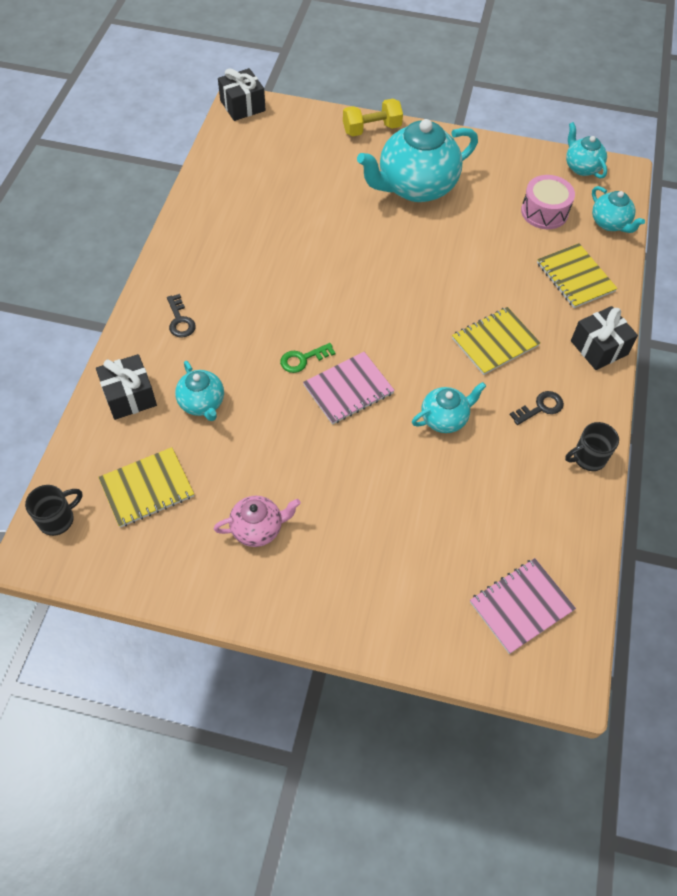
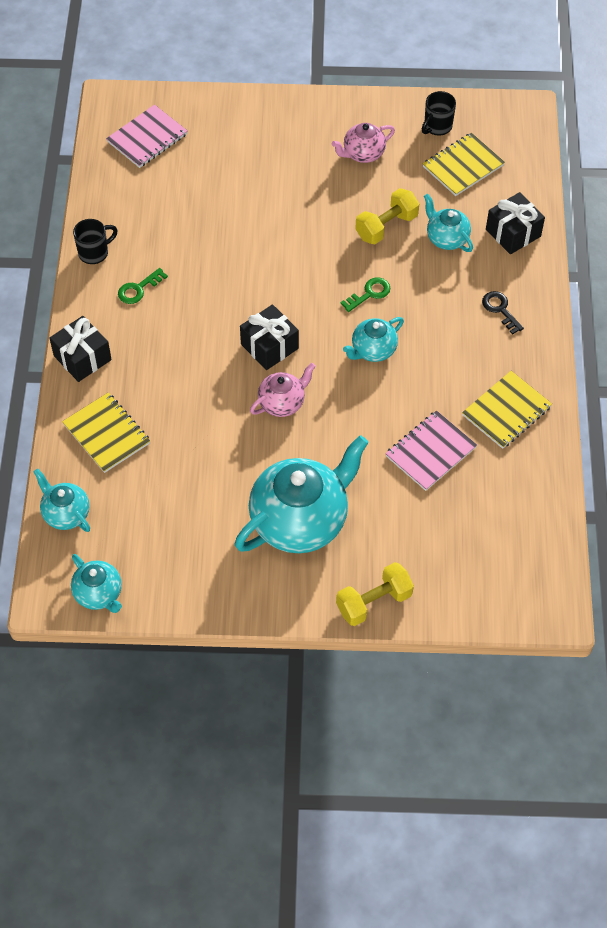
camera: 170 degrees right, 0 degrees up
(58, 519) = (521, 134): black mug -> black mug (437, 127)
(242, 106) = (550, 607): black gift -> black gift (269, 346)
(261, 429) = (386, 226): none -> yellow dumbbell
(348, 389) = (319, 273): pink notebook -> pink notebook (430, 452)
(412, 275) = (282, 403): none -> pink teapot
(444, 418) = (226, 263): turquoise teapot -> turquoise teapot (373, 350)
(495, 342) = (187, 344): yellow notebook -> yellow notebook (506, 411)
(540, 407) = (138, 289): black key -> green key
(544, 212) = (143, 515): pink drum -> none

